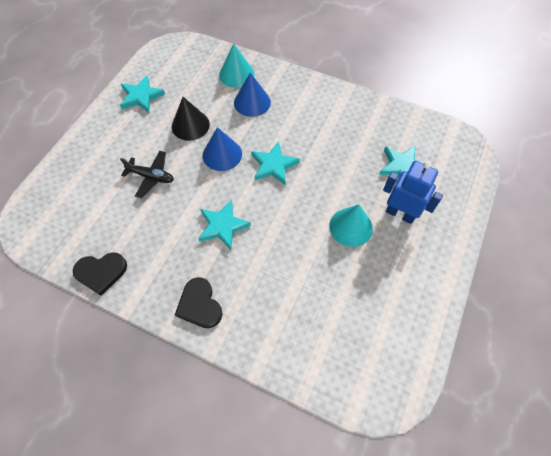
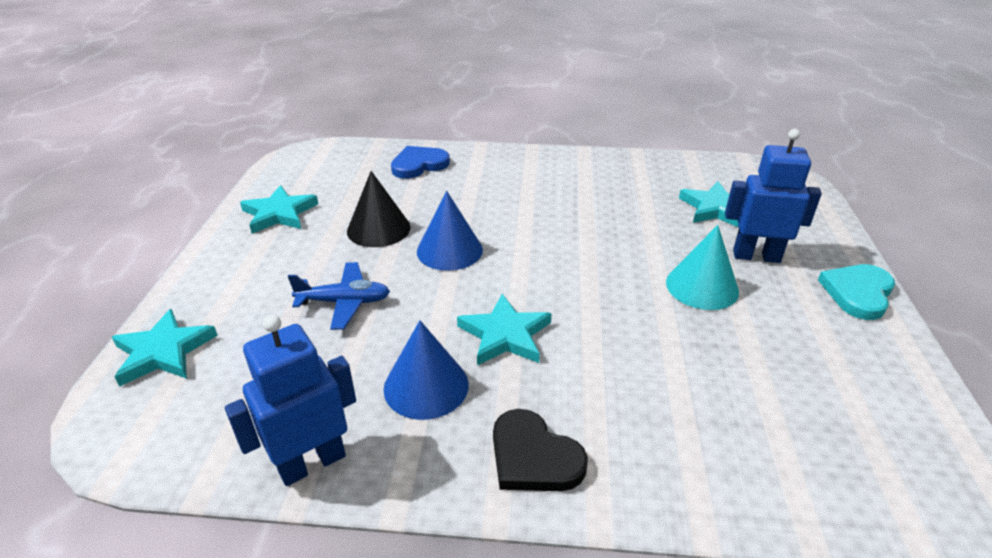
camera: 20 degrees left, 25 degrees down
(101, 272) = (312, 463): black heart -> blue robot
(151, 177) = (344, 302): black plane -> blue plane
(236, 74) = (419, 165): turquoise cone -> blue heart
(252, 102) = (460, 187): blue cone -> blue cone (426, 386)
(273, 165) = (537, 245): turquoise star -> turquoise star (163, 352)
(442, 261) = (857, 293): none -> turquoise heart

